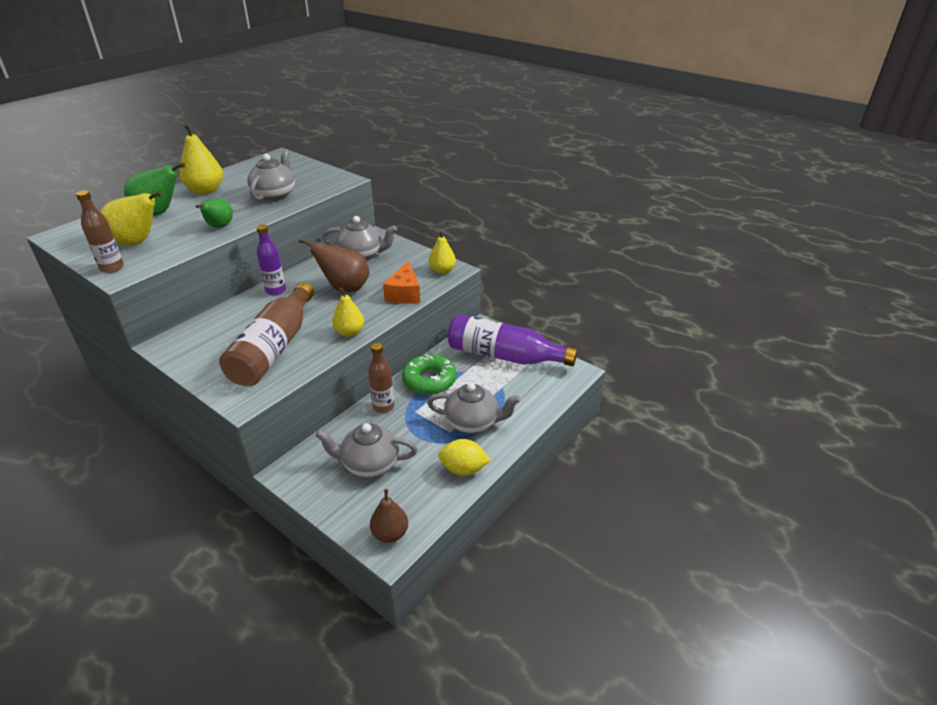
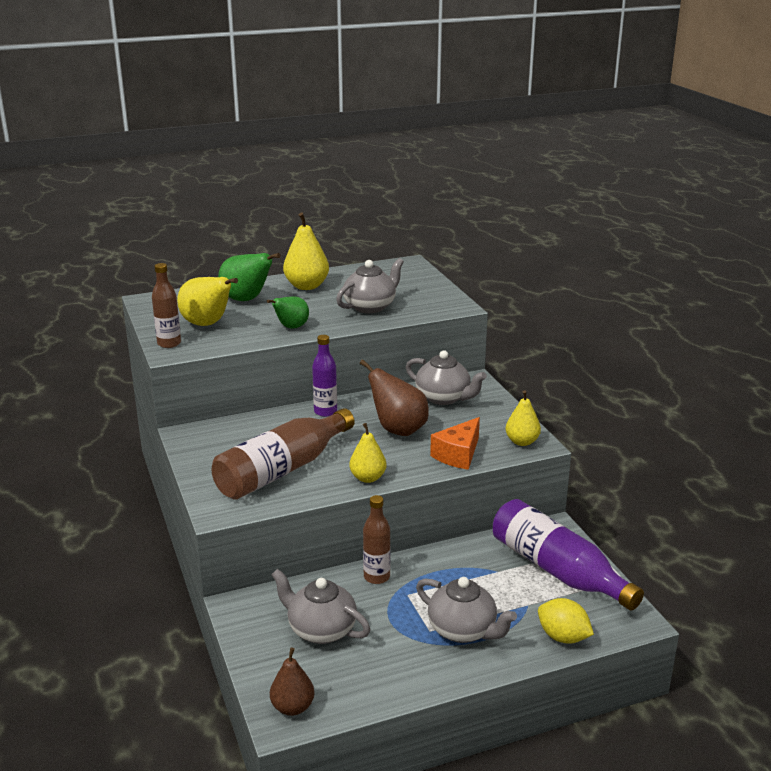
camera: 30 degrees right, 10 degrees down
(429, 380) = (447, 567): green donut -> none
(463, 469) = (415, 676): yellow lemon -> yellow lemon (563, 637)

